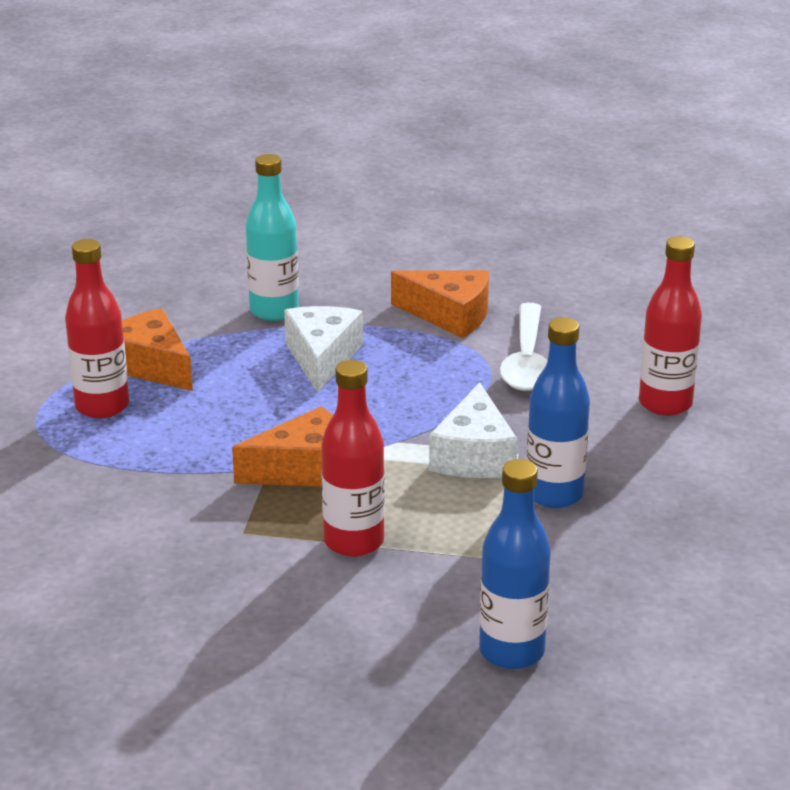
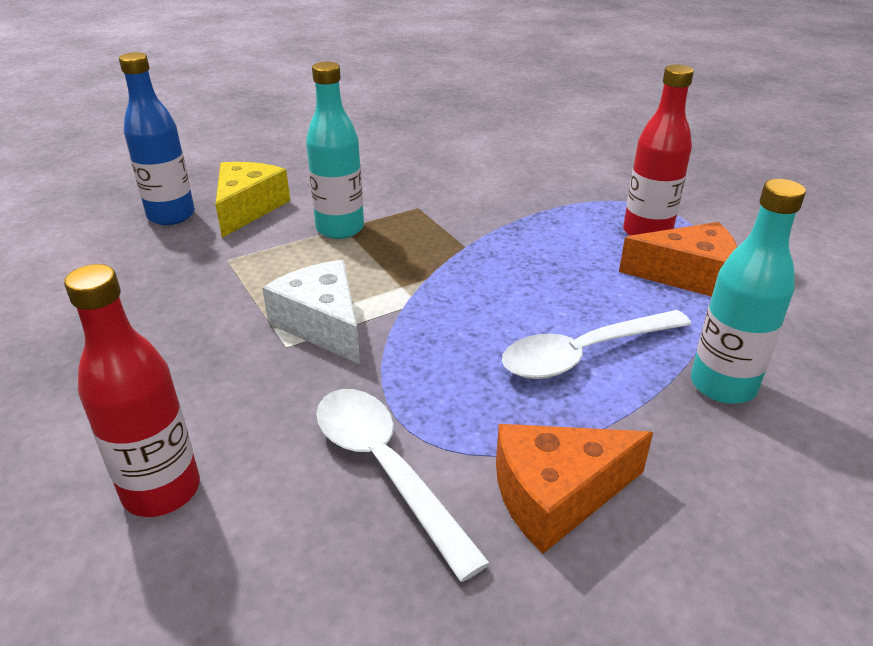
camera: 140 degrees right, 5 degrees up
(305, 469) = (439, 255): orange cheese -> none
(322, 358) = (584, 354): white cheese -> white spoon
(354, 542) = (340, 229): red bottle -> turquoise bottle
(417, 620) = (248, 208): none -> yellow cheese
(554, 494) = (219, 321): blue bottle -> none

